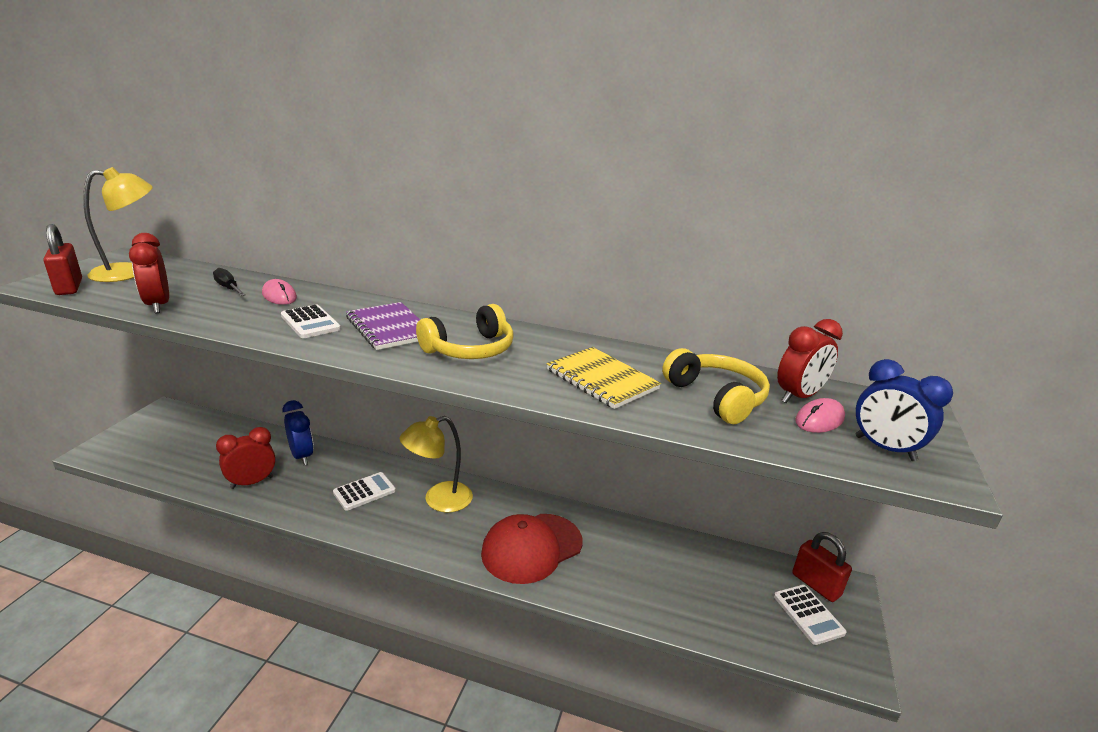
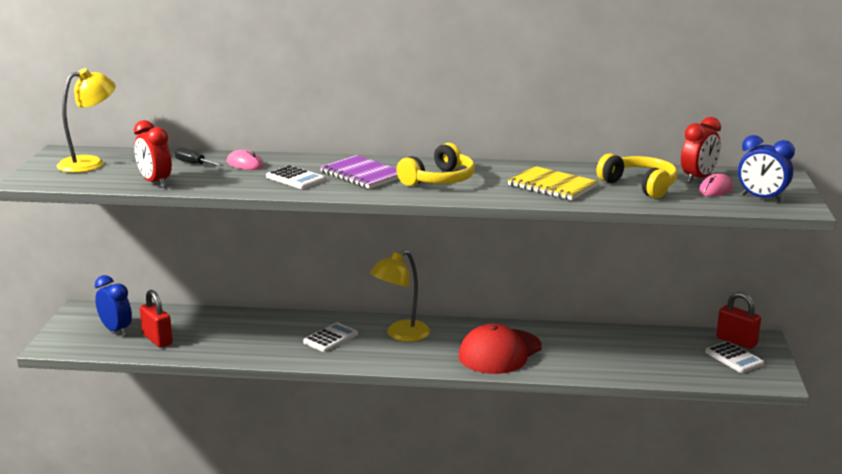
camera: 10 degrees left, 5 degrees down
(69, 287) = (57, 179): red padlock -> red padlock (157, 339)
(252, 482) = (223, 346): red clock -> none
(301, 456) = (251, 323): blue clock -> blue clock (116, 330)

